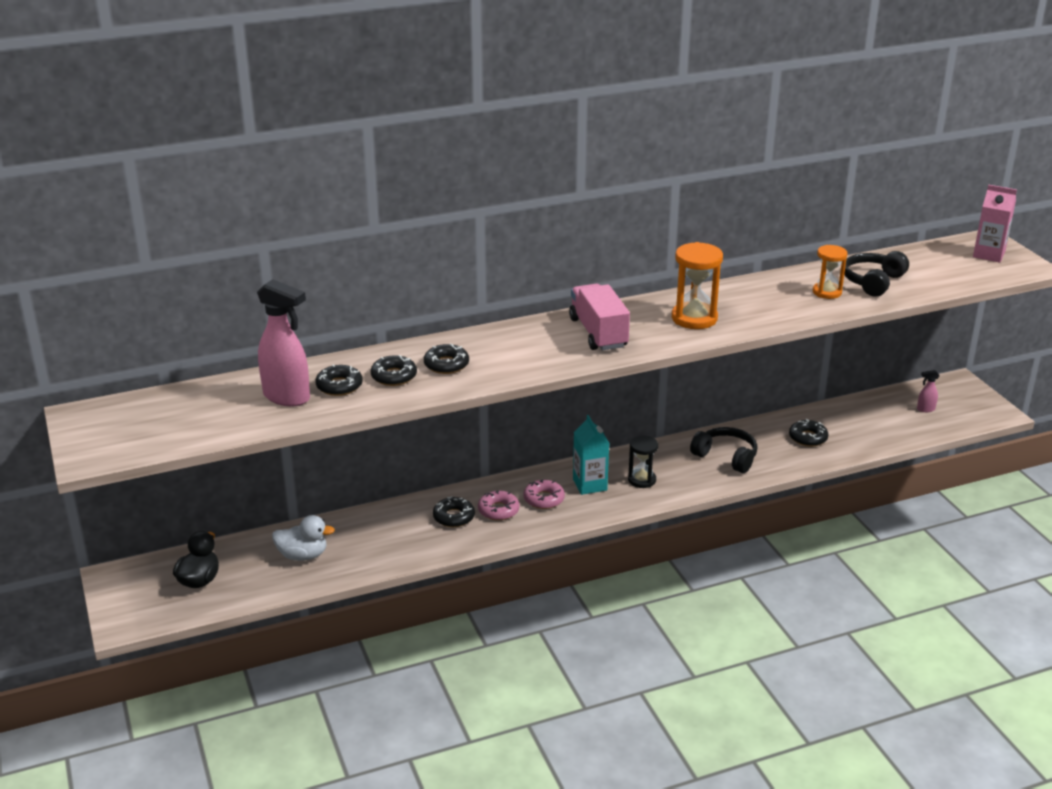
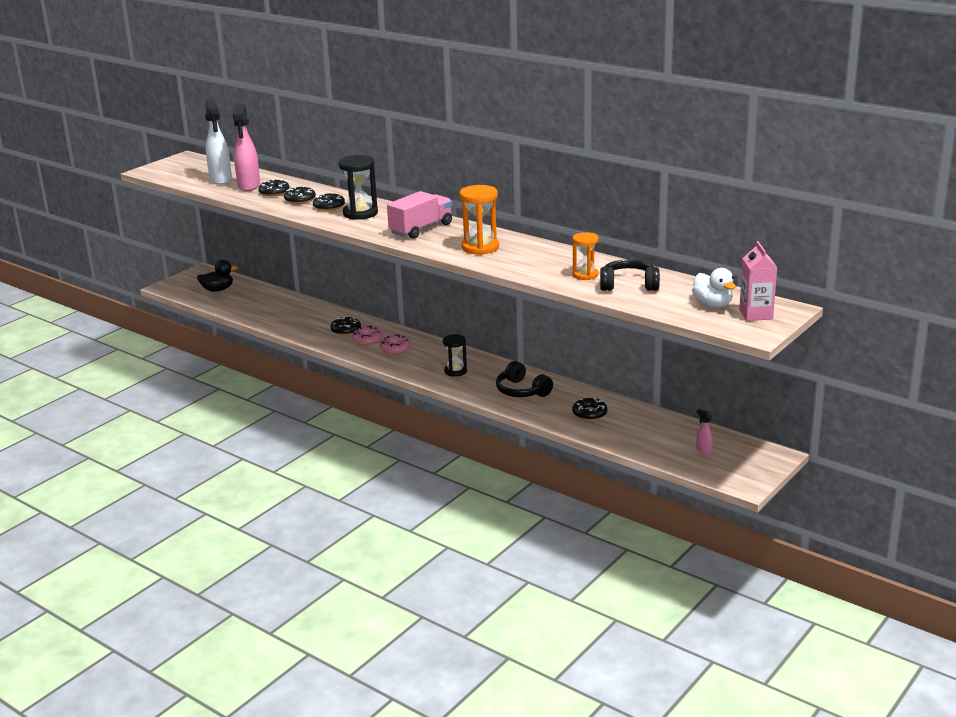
camera: 60 degrees right, 5 degrees down
(227, 411) = (221, 180): none -> white spray bottle
(303, 555) = (265, 305): white duck -> white duck (713, 304)
(499, 353) = (360, 213): none -> black hourglass
(590, 485) = (429, 357): turquoise carton -> none
(726, 457) = (522, 391): black headphones -> black headphones turned 135 degrees clockwise

